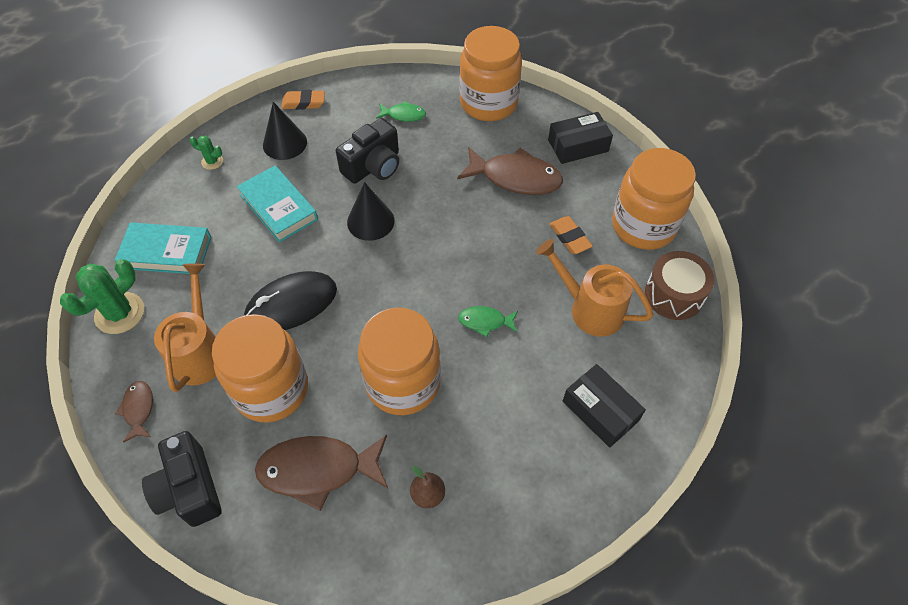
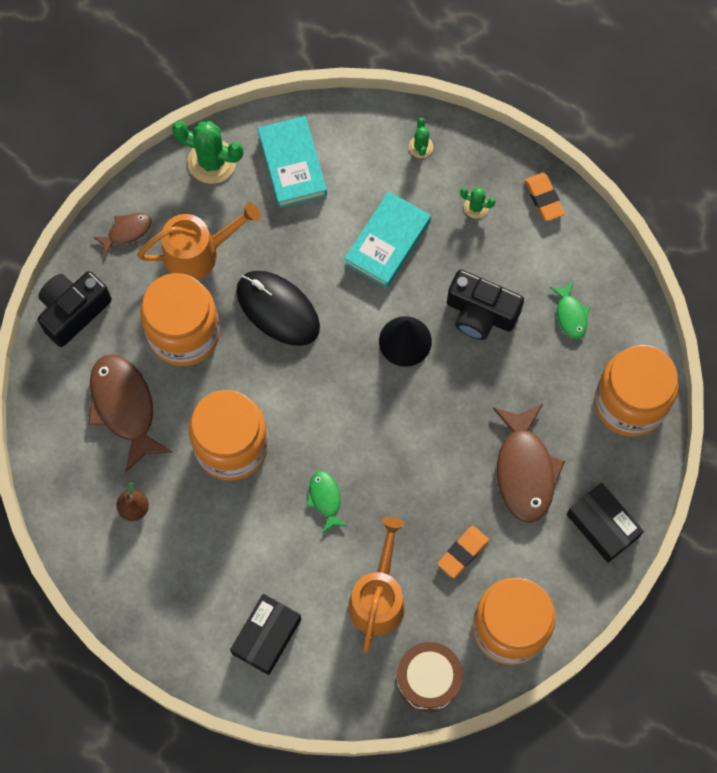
camera: 70 degrees right, 15 degrees up
(285, 143) = (476, 207): black cone -> green cactus

